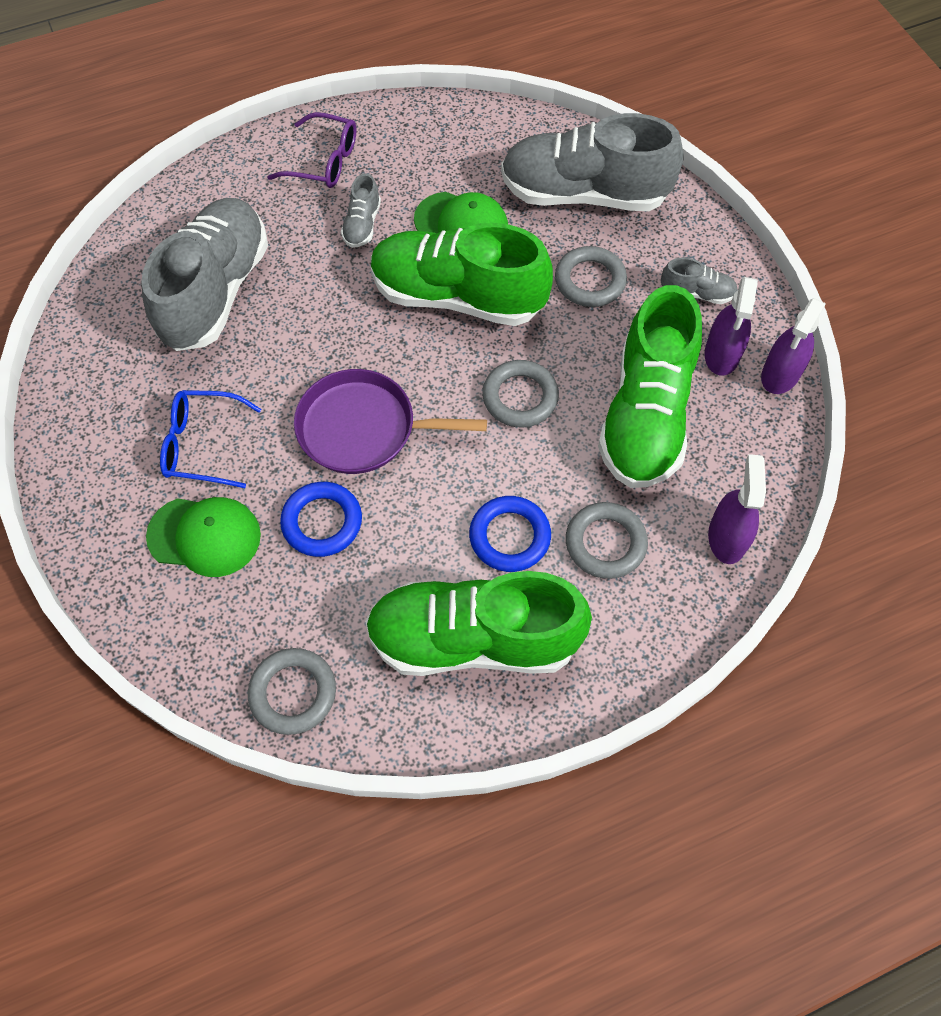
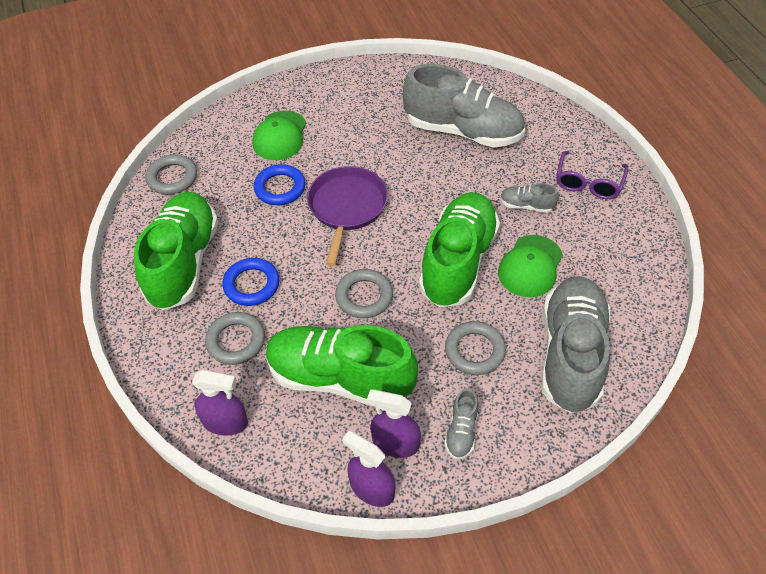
camera: 95 degrees right, 10 degrees down
(202, 445) = (343, 131): blue glasses -> none

